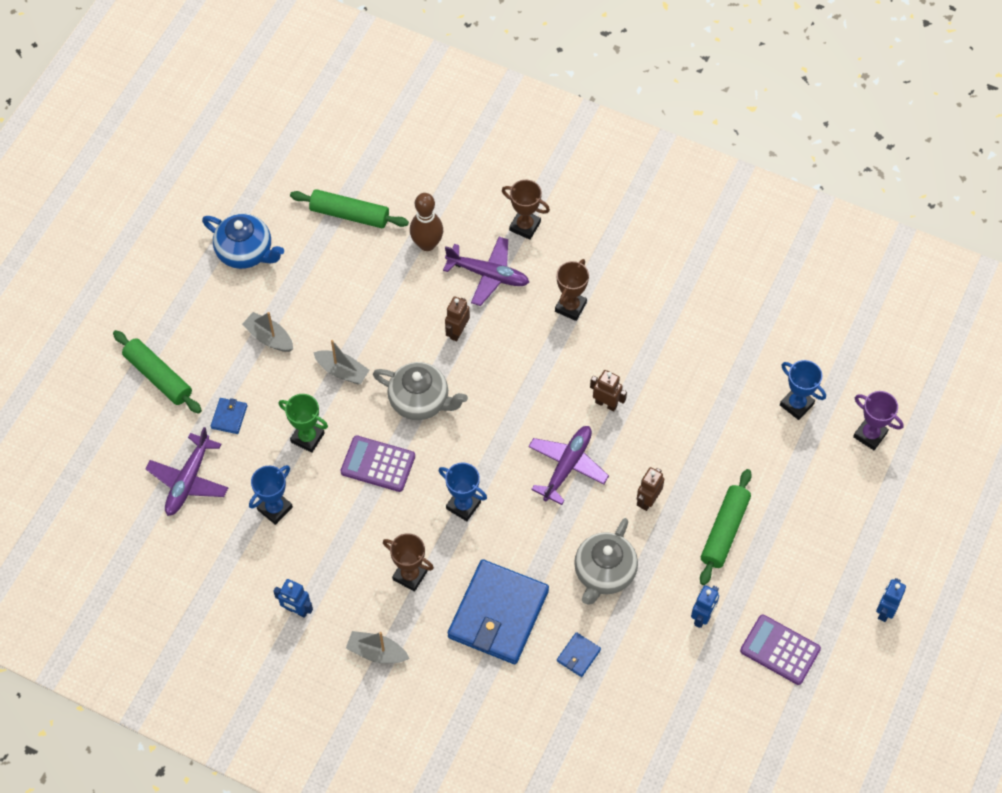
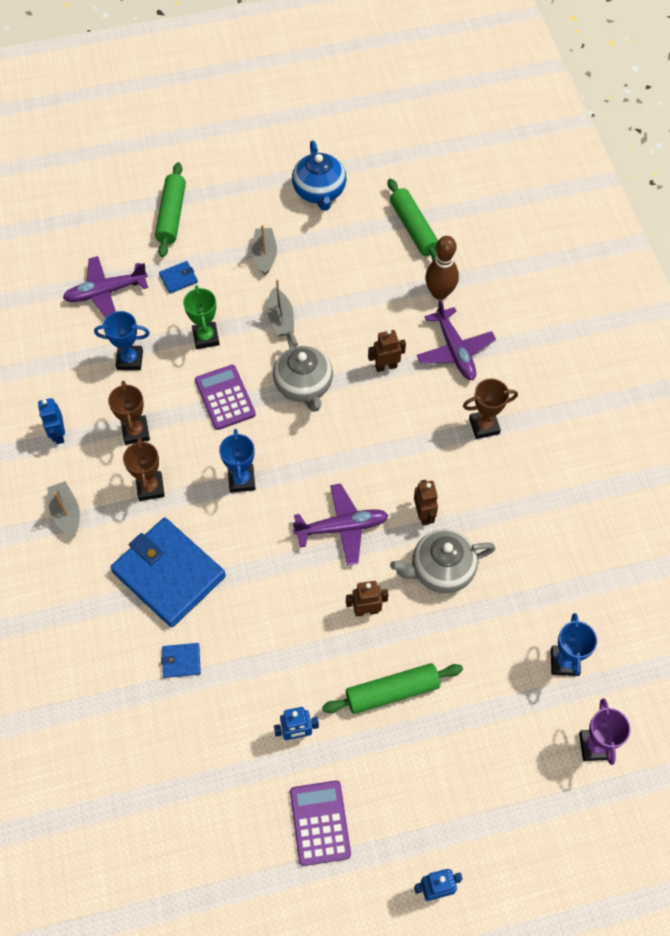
camera: 50 degrees right, 0 degrees up
(498, 614) = (169, 574): blue wallet -> blue wallet turned 60 degrees clockwise
(525, 226) = (521, 343): brown trophy -> brown trophy (135, 432)
(604, 573) = (271, 626): grey teapot -> grey teapot (440, 570)

